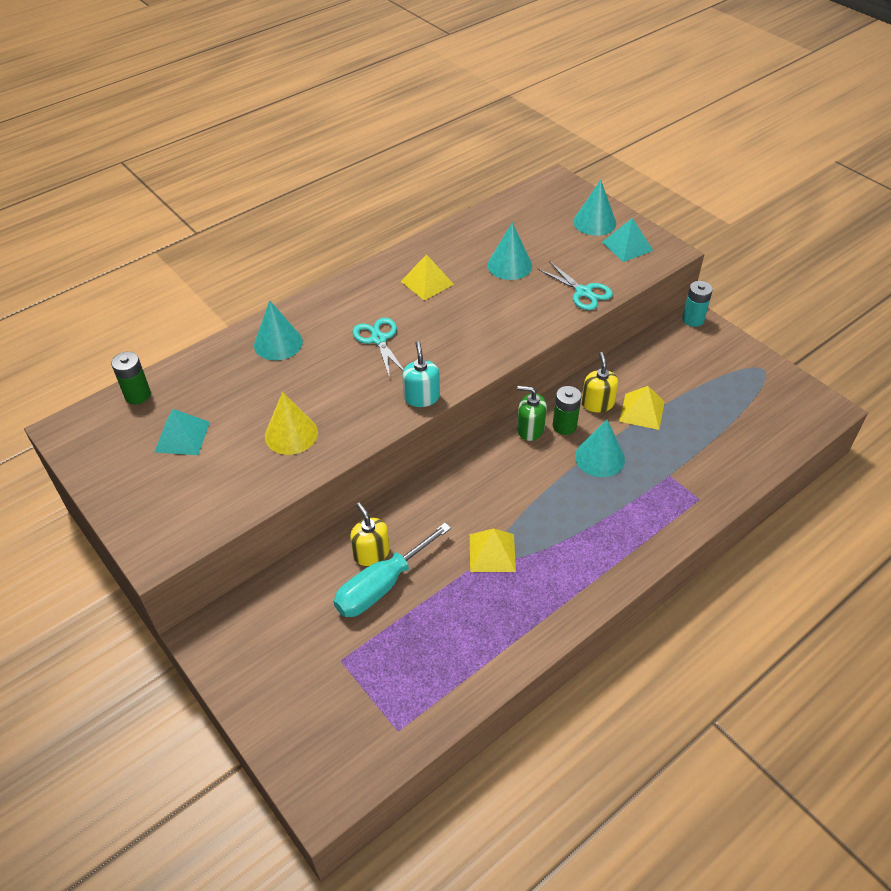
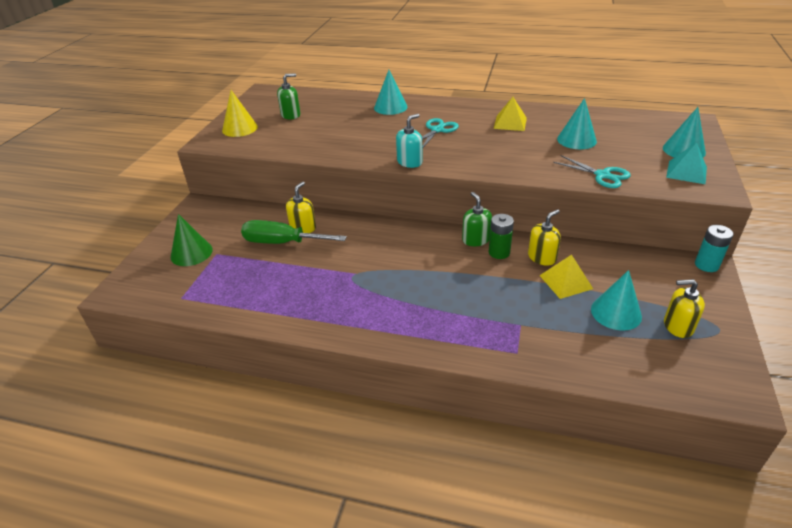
camera: 55 degrees right, 10 degrees down
(138, 395) = (305, 94): green battery -> none
(182, 437) = (291, 115): turquoise pyramid -> green soap dispenser
(291, 434) = (328, 139): yellow cone -> yellow cone (240, 128)
(314, 686) = (191, 253): none -> green cone
(381, 586) = (282, 242): turquoise screwdriver -> green screwdriver
(492, 552) = (350, 272): yellow pyramid -> none
(583, 292) = (602, 175): turquoise scissors -> turquoise scissors turned 60 degrees counterclockwise
(599, 457) = (491, 281): turquoise cone -> turquoise cone (616, 312)
(743, 387) = (678, 326): none -> yellow soap dispenser

